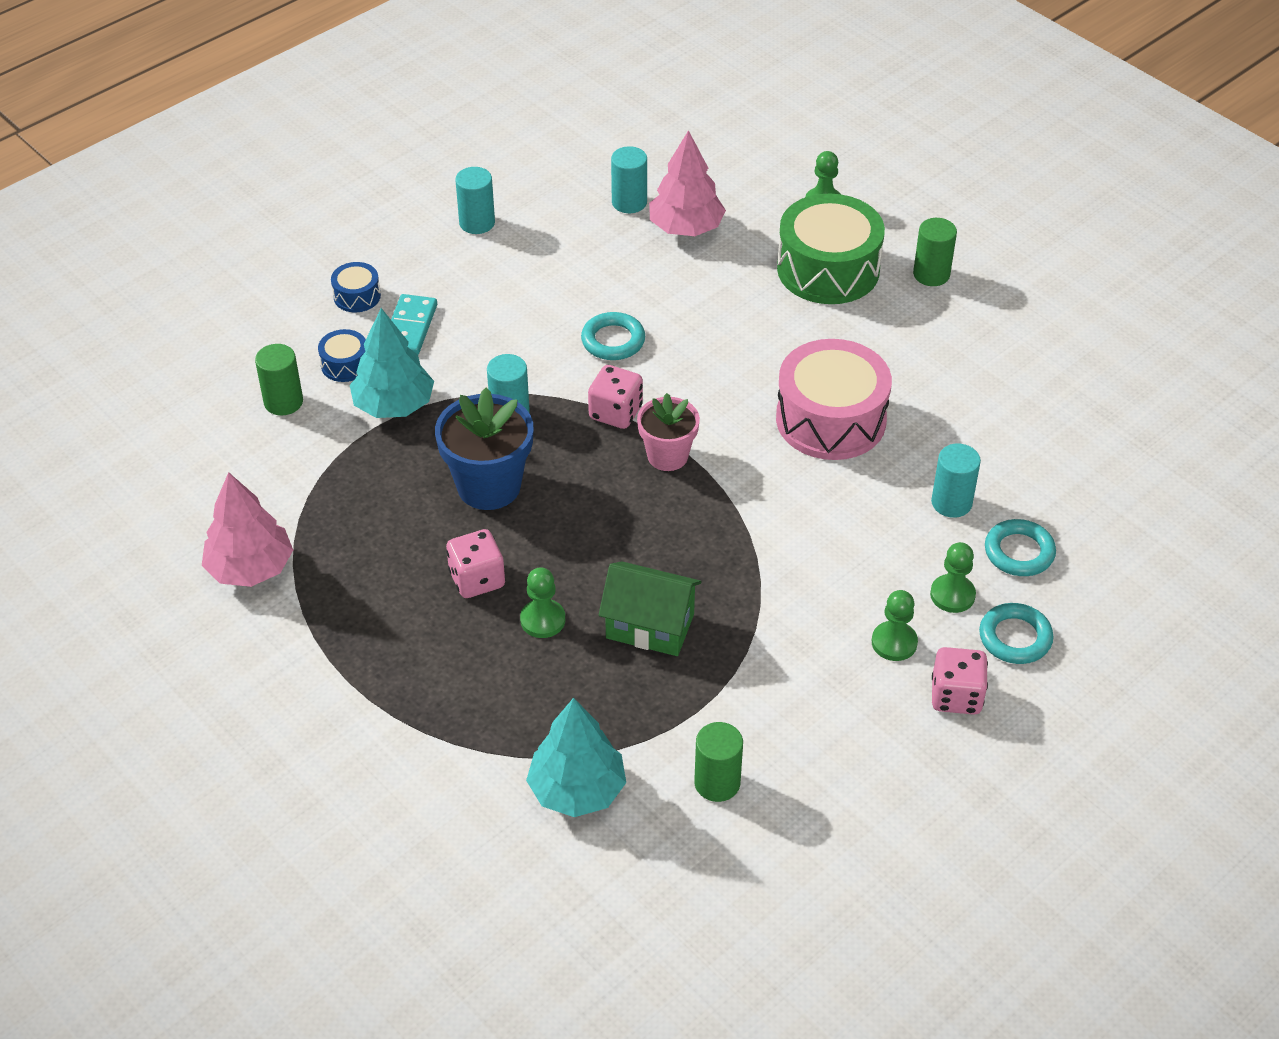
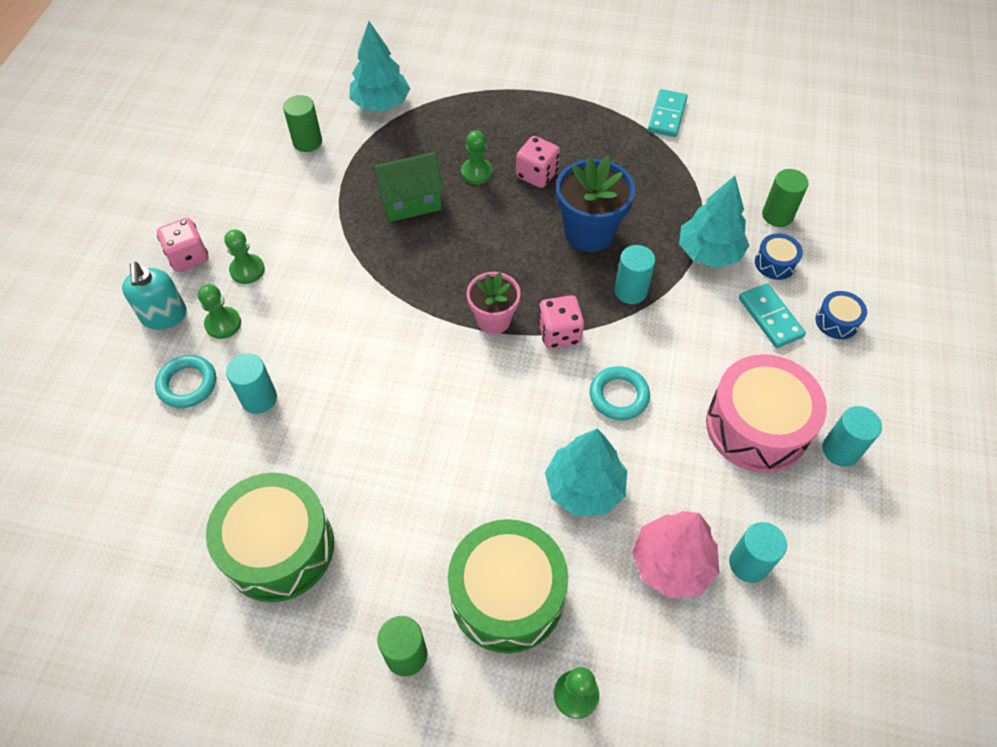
camera: 145 degrees right, 10 degrees up
(250, 568) = (667, 115): pink tree -> turquoise domino
(707, 298) = (584, 487): none -> turquoise tree
(830, 419) = (396, 421): pink drum -> pink drum (757, 426)
(995, 381) = (278, 547): none -> green drum
(1015, 638) = (164, 316): turquoise ring -> turquoise soap dispenser

